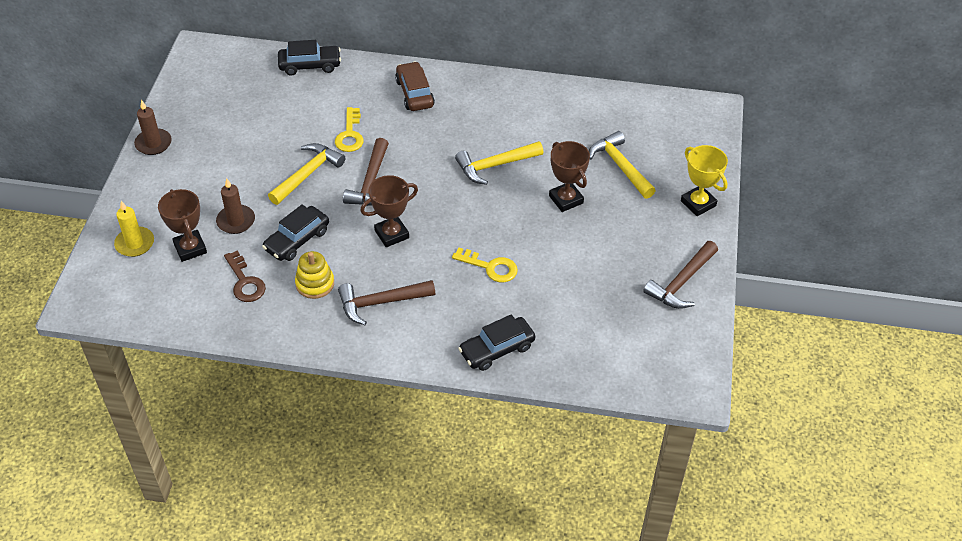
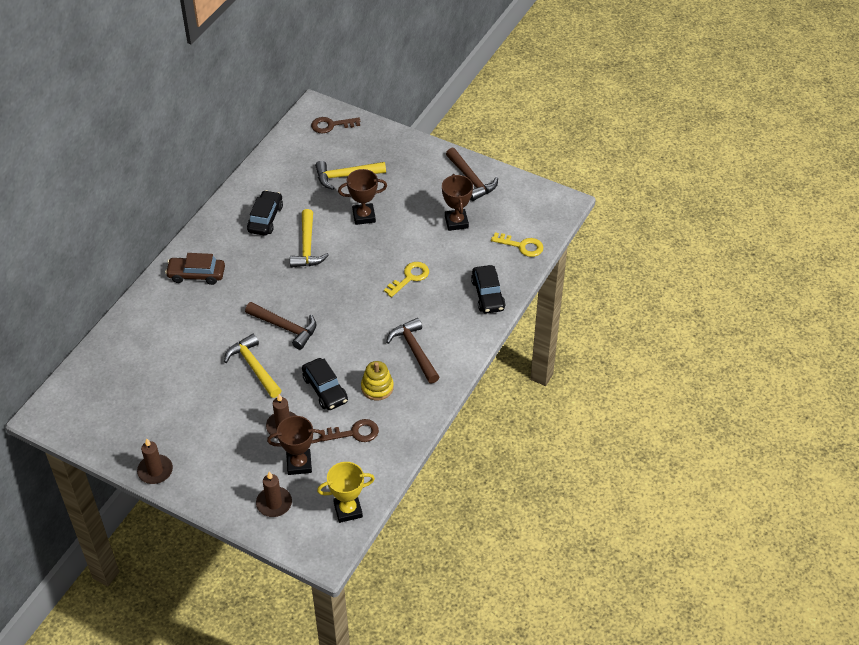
camera: 70 degrees left, 0 degrees up
(135, 243) = (274, 503): yellow candle -> brown candle
(310, 65) = (118, 337): black car -> black car (265, 218)
(350, 135) = (222, 328): yellow key -> yellow key (522, 246)
(381, 302) = (415, 351): brown hammer -> brown hammer turned 150 degrees clockwise
(391, 234) = (348, 328): brown trophy -> brown trophy (456, 222)
(694, 130) = (331, 125): none -> brown key
(698, 203) = (403, 147): yellow trophy -> yellow trophy (348, 510)

